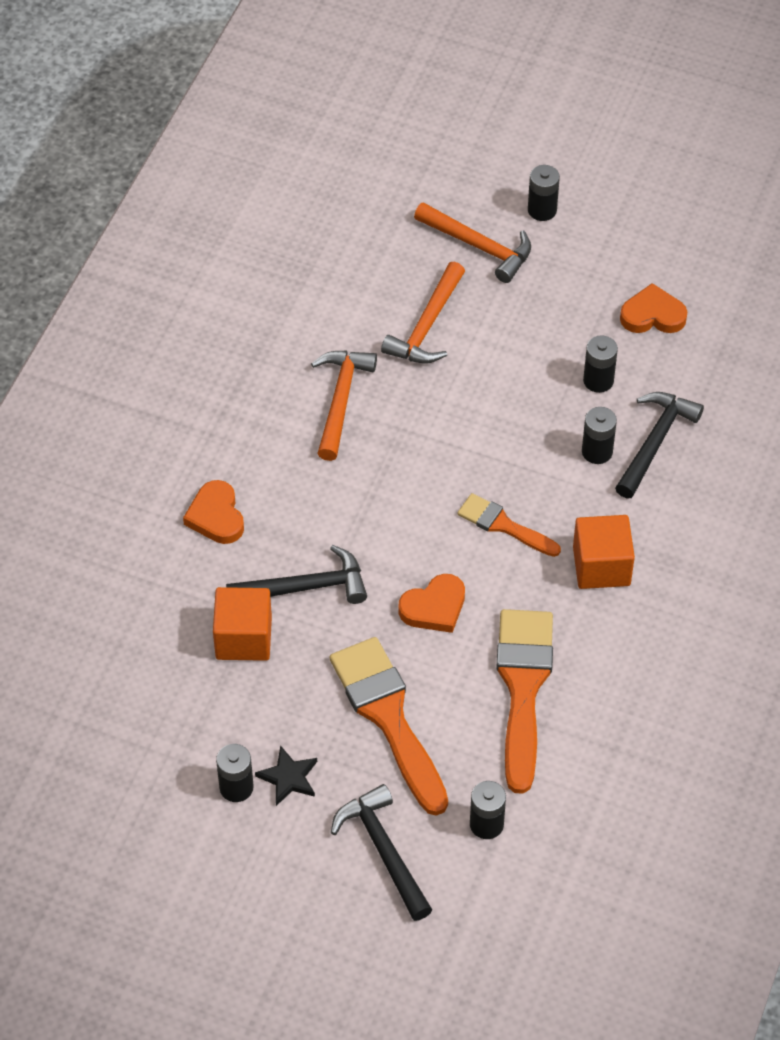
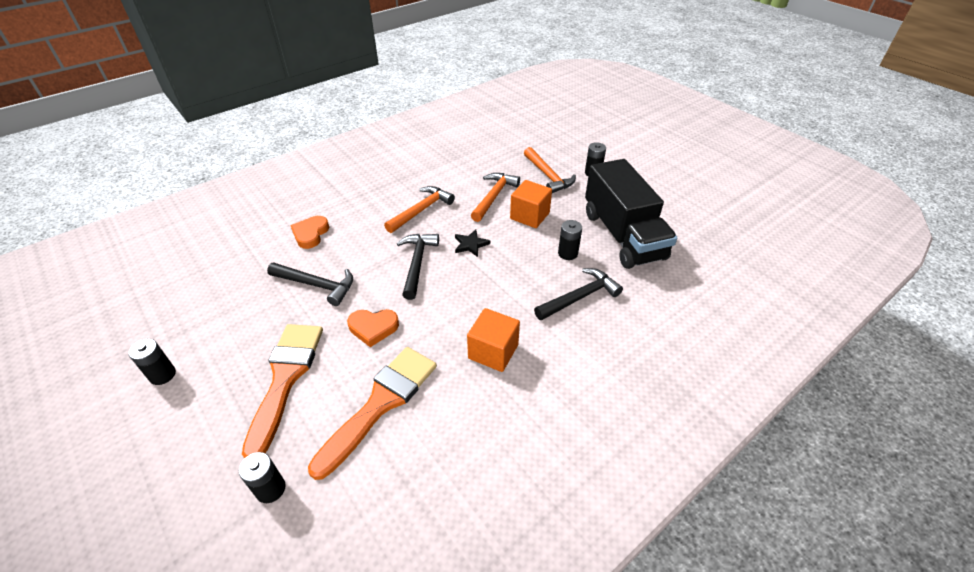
camera: 30 degrees right, 10 degrees down
(243, 638) = (259, 295): orange cube -> orange cube (529, 216)
(288, 778) = (194, 385): black star -> black star (470, 244)
(384, 851) = (191, 468): black hammer -> black hammer (417, 263)
(427, 326) = (494, 197): orange hammer -> orange hammer turned 150 degrees clockwise
(503, 525) = (453, 302): orange brush -> none
(597, 451) = (540, 287): black battery -> none
(652, 315) = (623, 235): orange heart -> black truck

